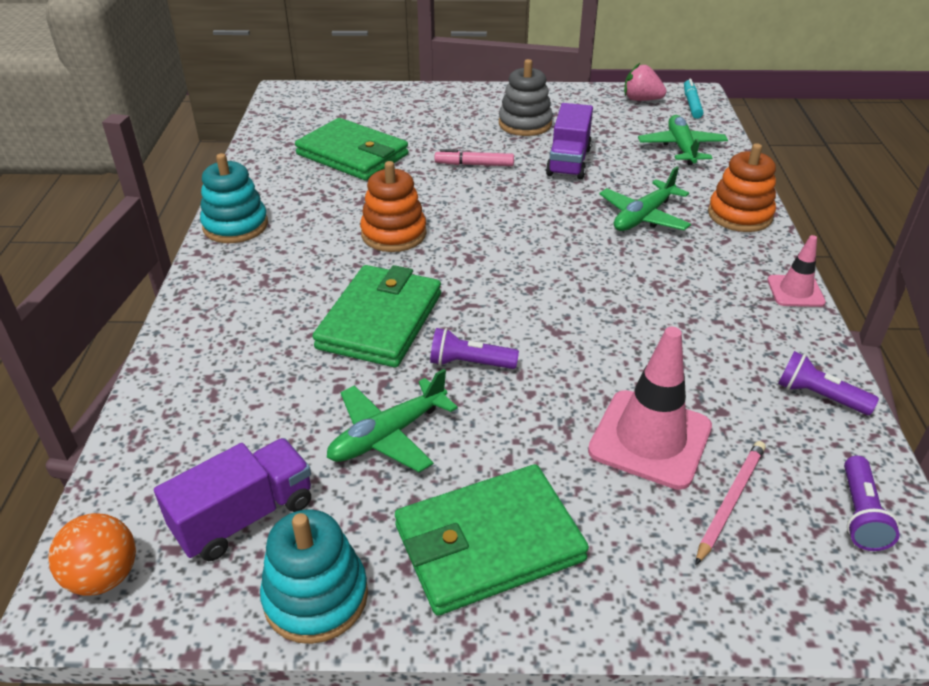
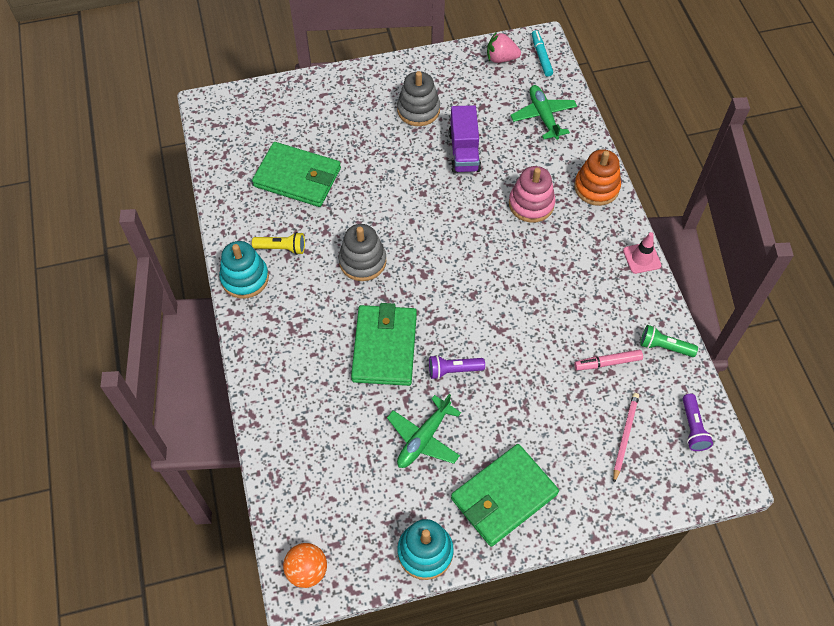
camera: 15 degrees left, 20 degrees up
(244, 517) = (365, 514): purple truck -> none
(298, 207) = (282, 248): none -> yellow flashlight
(393, 234) = (362, 261): orange stacking toy -> grey stacking toy
(474, 164) = (395, 170): pink marker -> pink marker (607, 363)
(643, 217) = (531, 204): green plane -> pink stacking toy
(650, 439) = (574, 403): pink traffic cone -> none
(819, 396) = (664, 347): purple flashlight -> green flashlight

